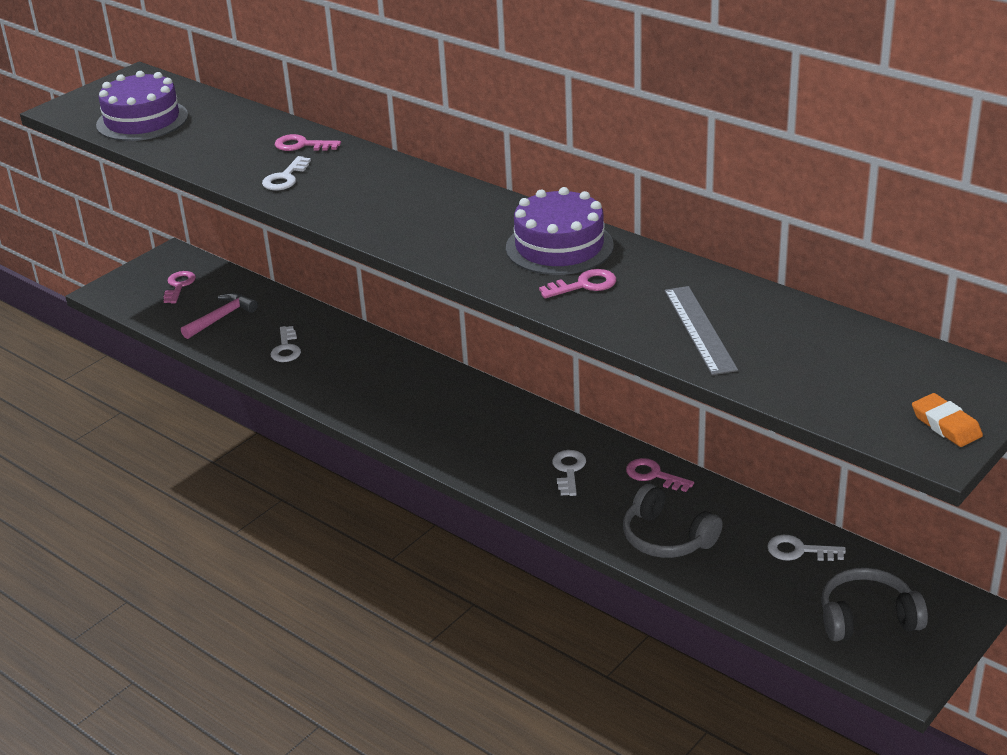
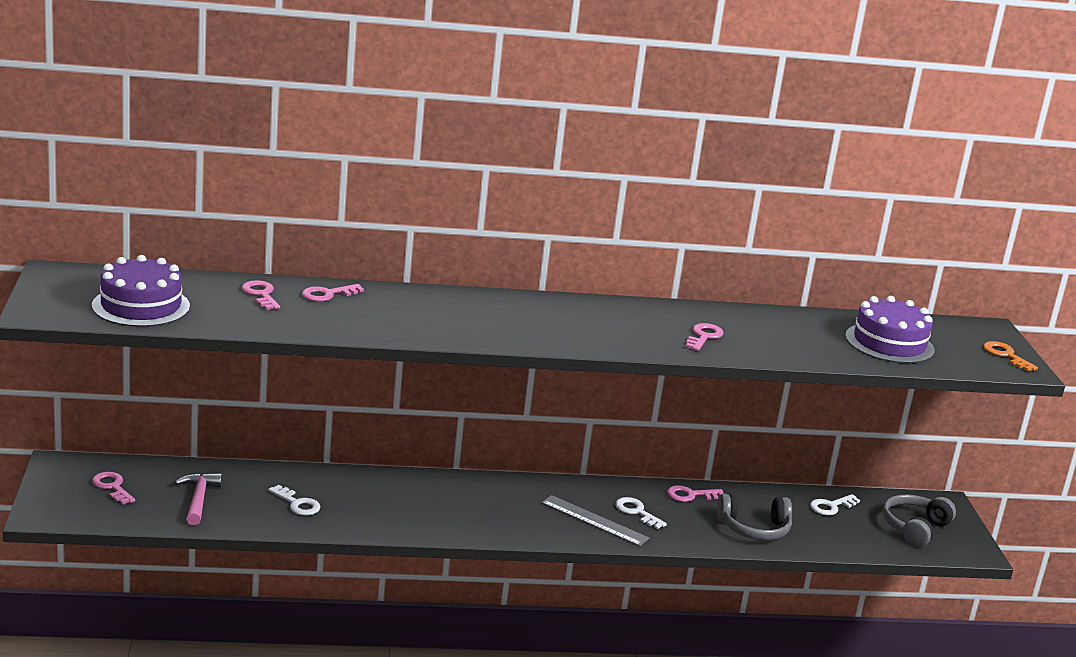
camera: 50 degrees left, 10 degrees down
(248, 132) = (261, 294): none -> pink key
(285, 178) = (363, 321): white key -> none
(559, 246) = (645, 318): purple cake -> purple cake (889, 343)
(699, 329) = (811, 343): grey ruler -> grey ruler (594, 520)
(946, 425) = (1006, 355): orange eraser -> orange key

